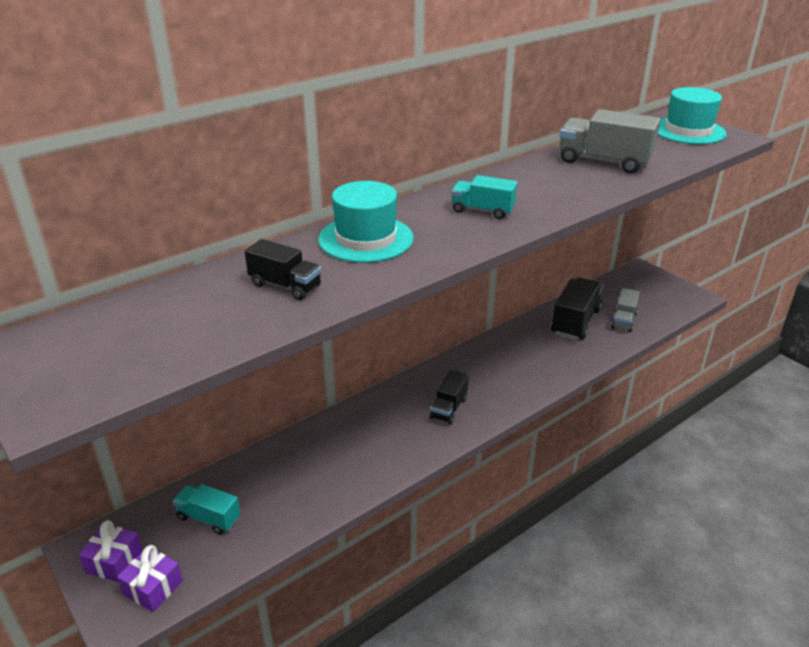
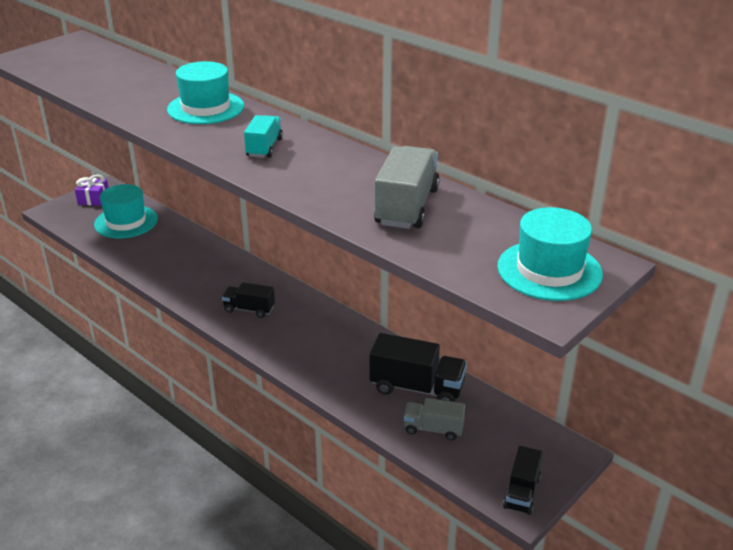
camera: 80 degrees right, 0 degrees up
(153, 587) = (72, 215): purple gift -> none
(209, 518) = (126, 222): turquoise truck -> turquoise hat
(285, 286) = (135, 91): black truck -> black truck (521, 492)

